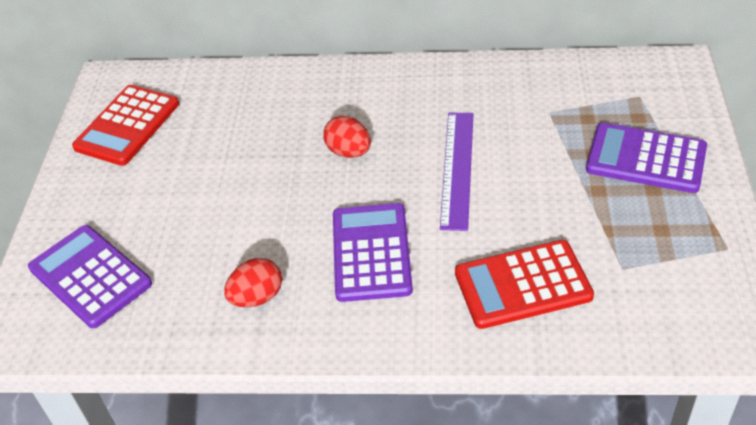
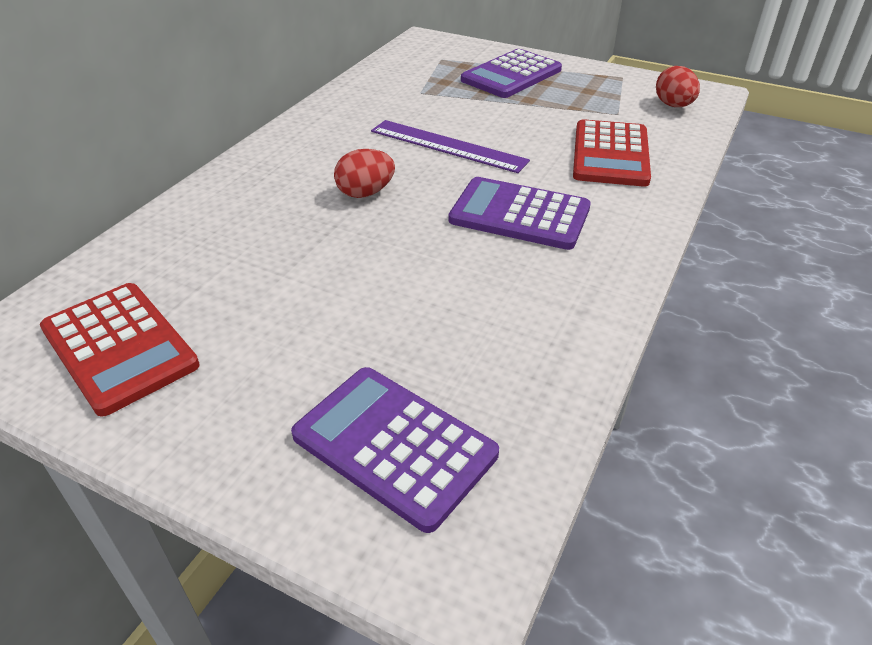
camera: 70 degrees left, 5 degrees down
(90, 276) = (394, 445): purple calculator -> purple calculator turned 60 degrees clockwise
(257, 297) = (533, 300): red egg -> red egg (673, 105)

